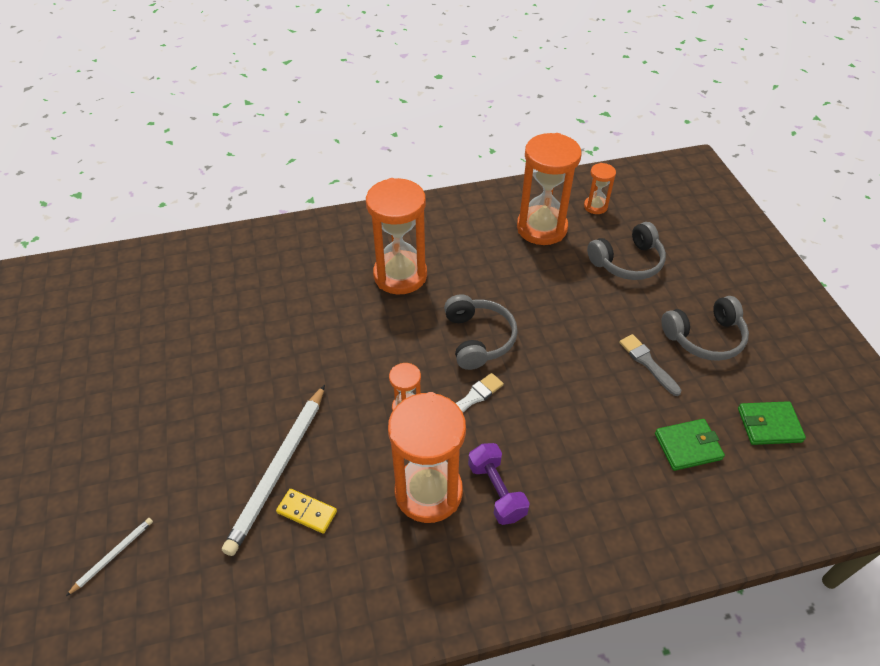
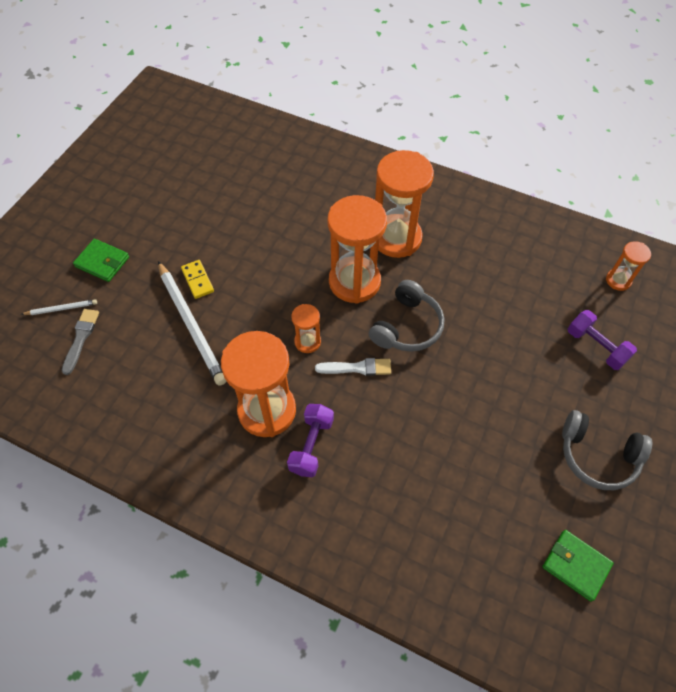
camera: 40 degrees right, 10 degrees up
(279, 470) = (191, 324): white pencil -> white pencil turned 90 degrees counterclockwise
(307, 512) = (183, 364): yellow domino -> yellow domino (198, 280)
(541, 228) = (549, 270): orange hourglass -> orange hourglass (354, 282)
(627, 262) = (596, 346): grey headphones -> purple dumbbell
(647, 363) = (523, 440): grey brush -> grey brush (81, 338)
(688, 446) = (486, 527): green wallet -> green wallet (102, 262)

